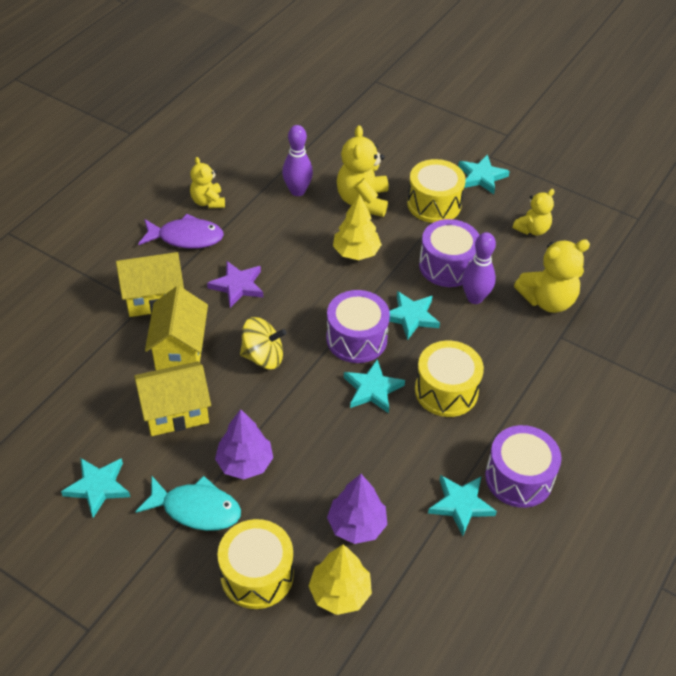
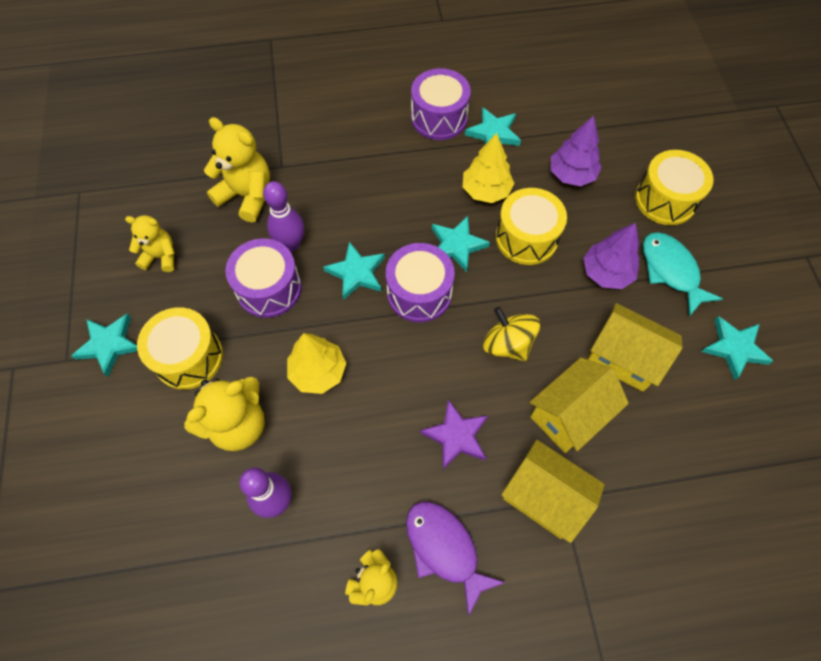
camera: 130 degrees left, 15 degrees up
(340, 593) = (622, 151): yellow tree -> yellow tree (486, 191)
(446, 390) = (409, 200): yellow drum -> yellow drum (526, 238)

